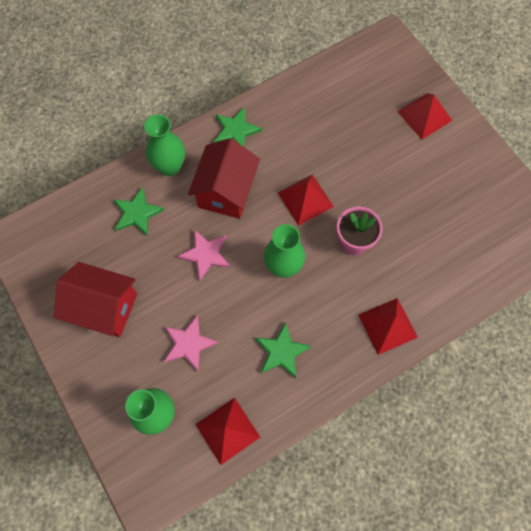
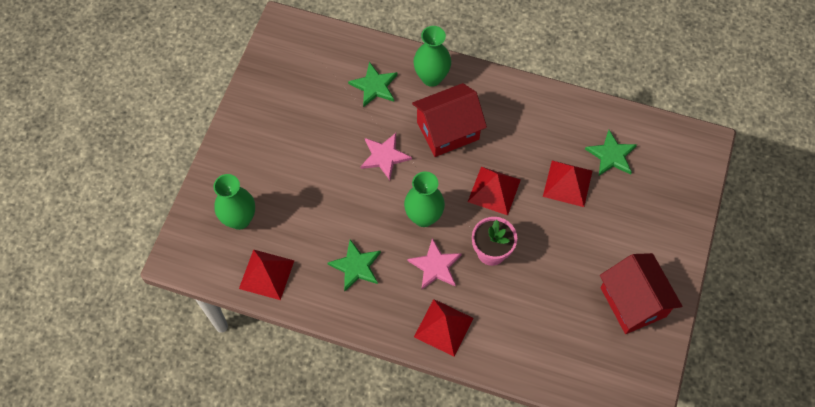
camera: 50 degrees right, 5 degrees down
(104, 307) = (285, 123): red house -> red house (633, 302)
(189, 343) = (307, 199): pink star -> pink star (435, 266)
(236, 130) = (505, 97): green star -> green star (611, 155)
(424, 116) = (657, 223): red pyramid -> red pyramid (567, 183)

